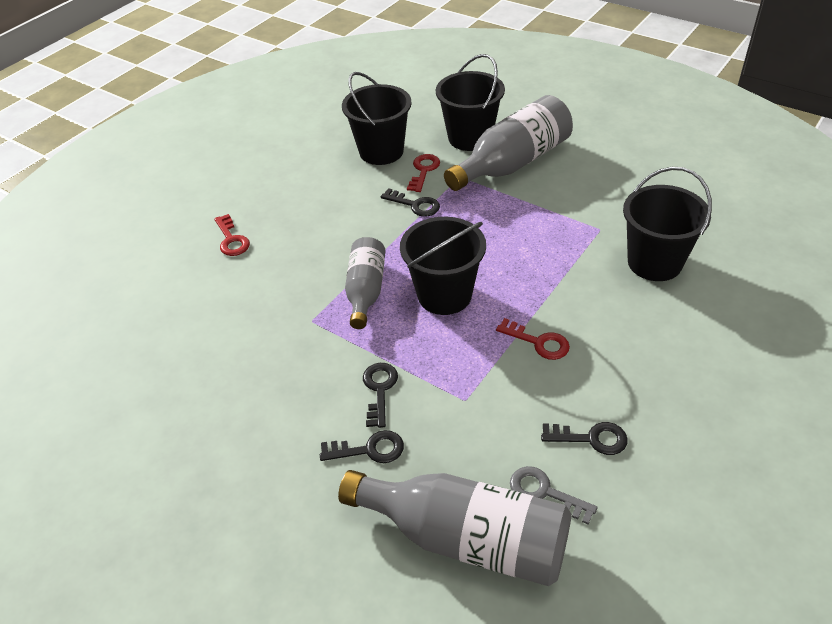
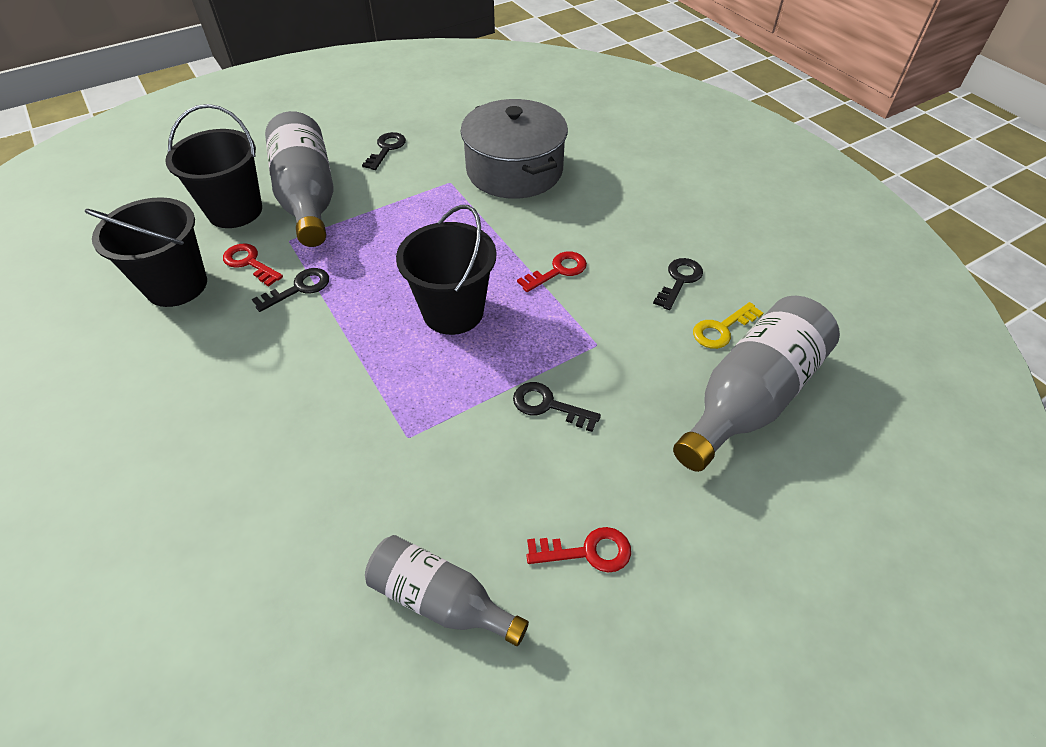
camera: 70 degrees left, 5 degrees up
(231, 240) = (189, 486): red key -> red key (587, 551)
(366, 291) = (398, 373): grey bottle -> grey bottle (440, 599)
(369, 449) = (621, 439): black key -> black key (386, 149)
(545, 492) = (722, 329): grey key -> yellow key
(654, 262) = (514, 170): black bucket -> grey pot

